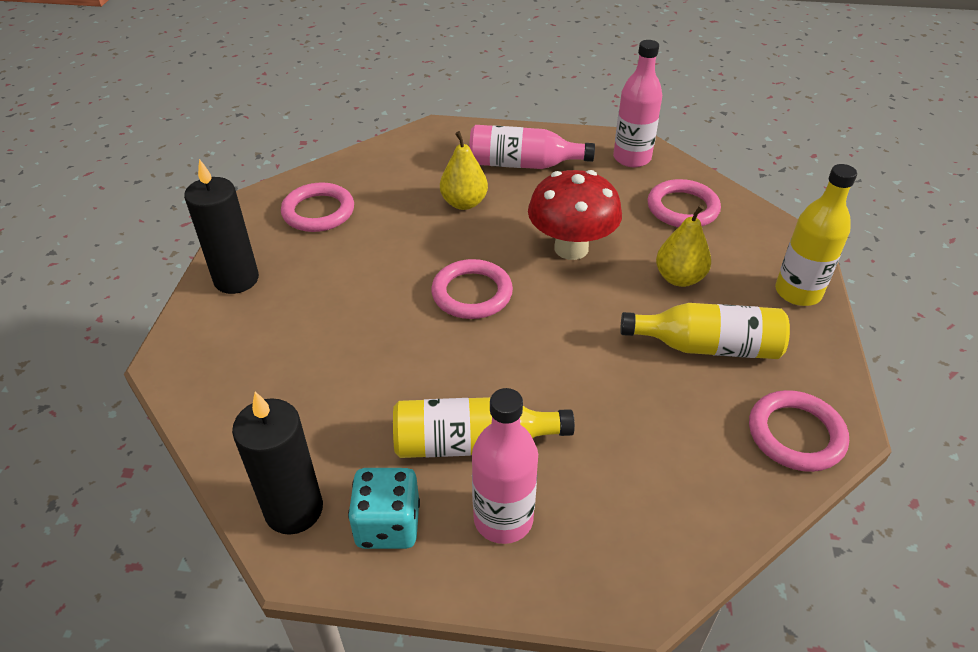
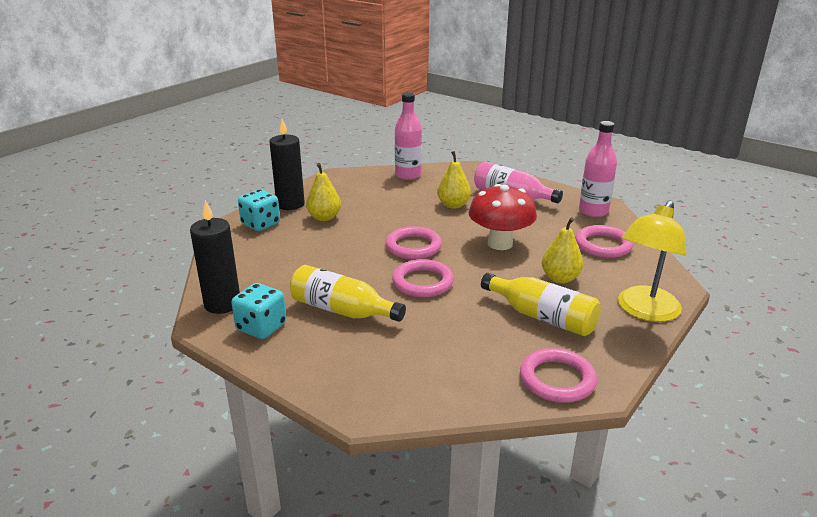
camera: 30 degrees right, 15 degrees down
(222, 333) = (261, 224): none -> turquoise dice
(308, 286) = (324, 217): none -> yellow pear
(318, 212) = (363, 187): pink ring -> pink ring (422, 282)
(503, 519) = (324, 348): pink bottle -> pink bottle (408, 175)
(798, 292) = (644, 311): yellow bottle -> yellow lamp

